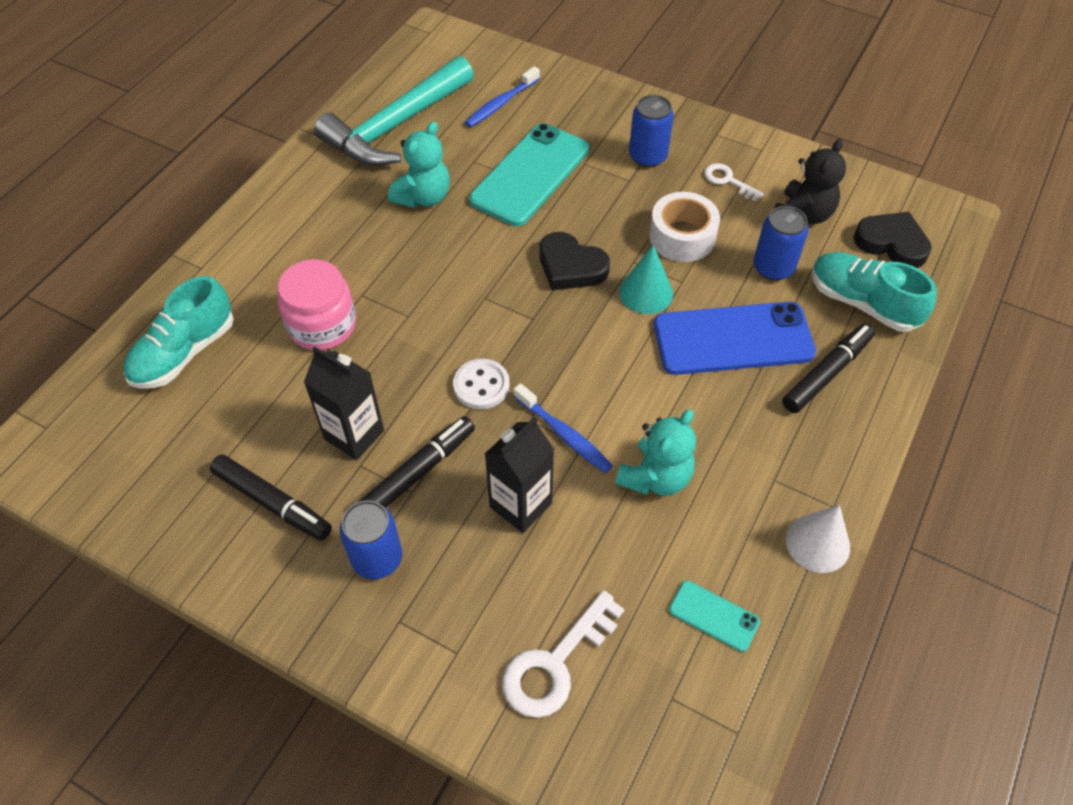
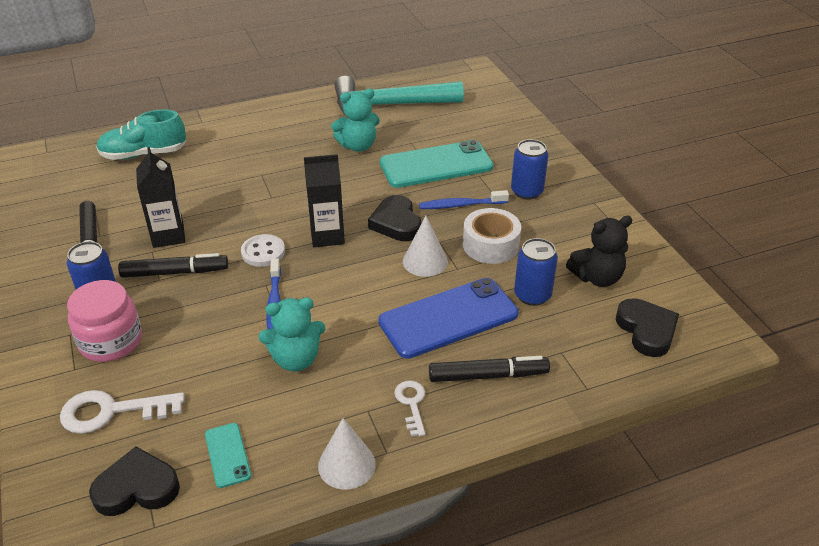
camera: 40 degrees right, 15 degrees down
(322, 325) = (222, 177): pink jar -> pink jar (111, 341)
(501, 103) = (467, 122): blue toothbrush -> blue toothbrush (461, 205)
(520, 505) = (203, 322): black carton -> black carton (327, 236)
(646, 292) = (425, 261): turquoise cone -> white cone
(677, 713) = (137, 488): none -> black heart
(728, 180) = (566, 231): white key -> white key (411, 404)
(733, 339) = (448, 318): blue phone -> blue phone turned 60 degrees counterclockwise
(863, 303) = (573, 352): turquoise shoe -> none

